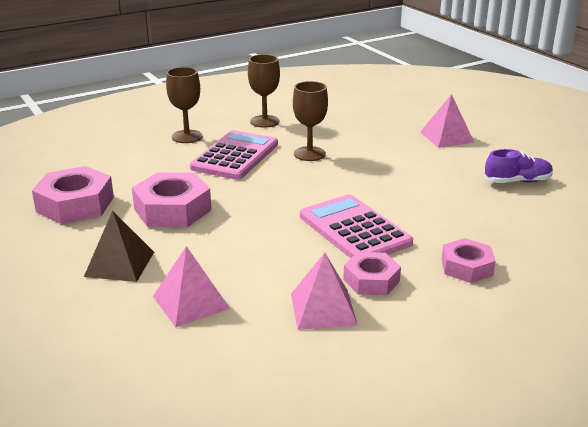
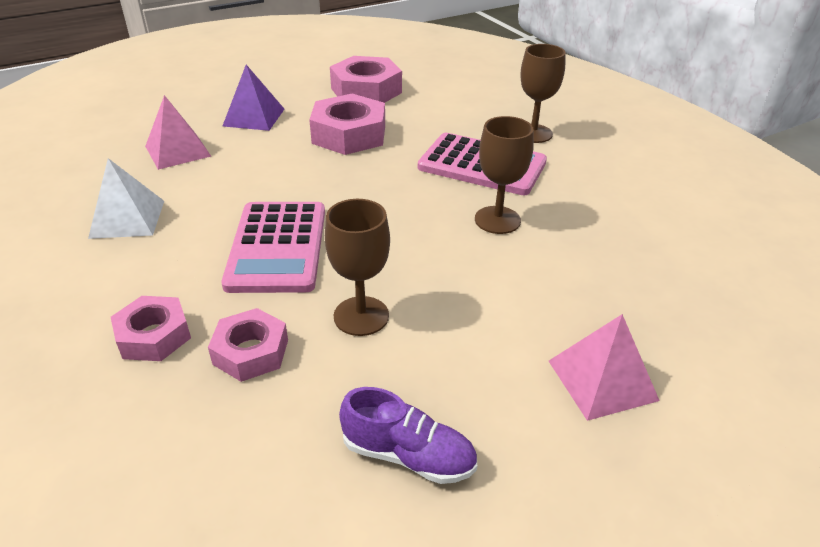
camera: 90 degrees right, 10 degrees up
(120, 264) = (254, 117): brown pyramid -> purple pyramid
(264, 121) = (602, 185): brown goblet -> brown goblet (361, 316)
(323, 309) = (127, 219): pink pyramid -> white pyramid
(354, 230) = (277, 247): pink calculator -> pink calculator turned 120 degrees clockwise
(371, 280) = (162, 253): pink nut -> pink nut (251, 352)
(517, 181) = (408, 455): purple shoe -> purple shoe turned 60 degrees counterclockwise

